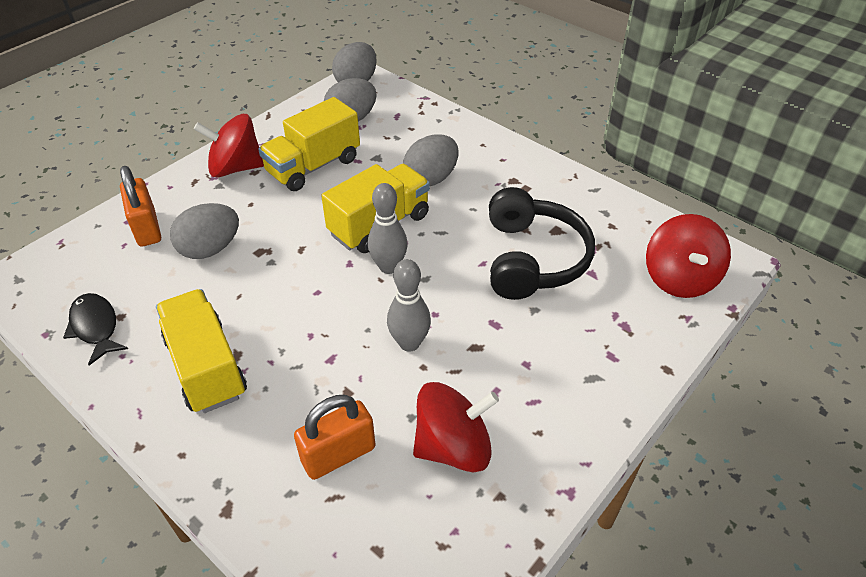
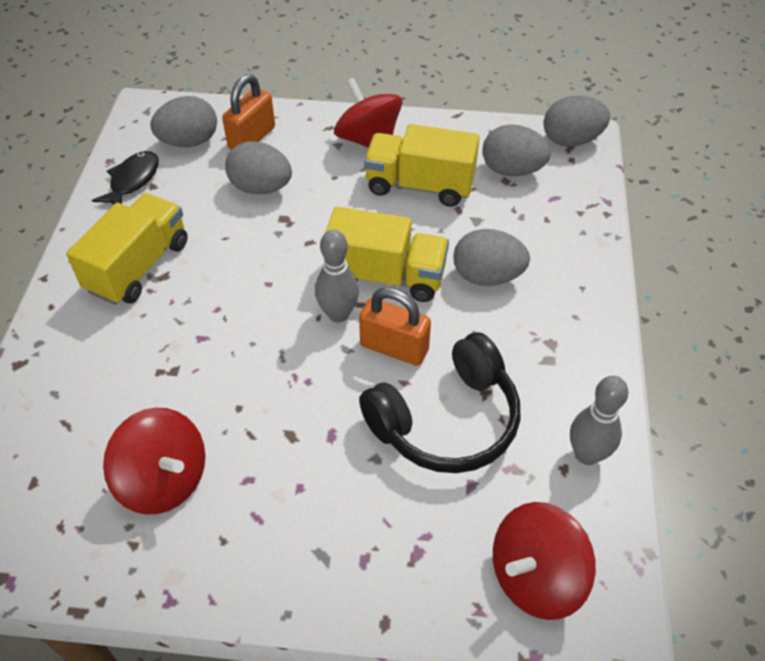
camera: 55 degrees right, 5 degrees up
(98, 268) = (189, 142): none -> grey egg
(338, 454) = (107, 402): orange padlock -> orange padlock (394, 348)
(409, 343) = (258, 382): grey bowling pin -> grey bowling pin (587, 454)

